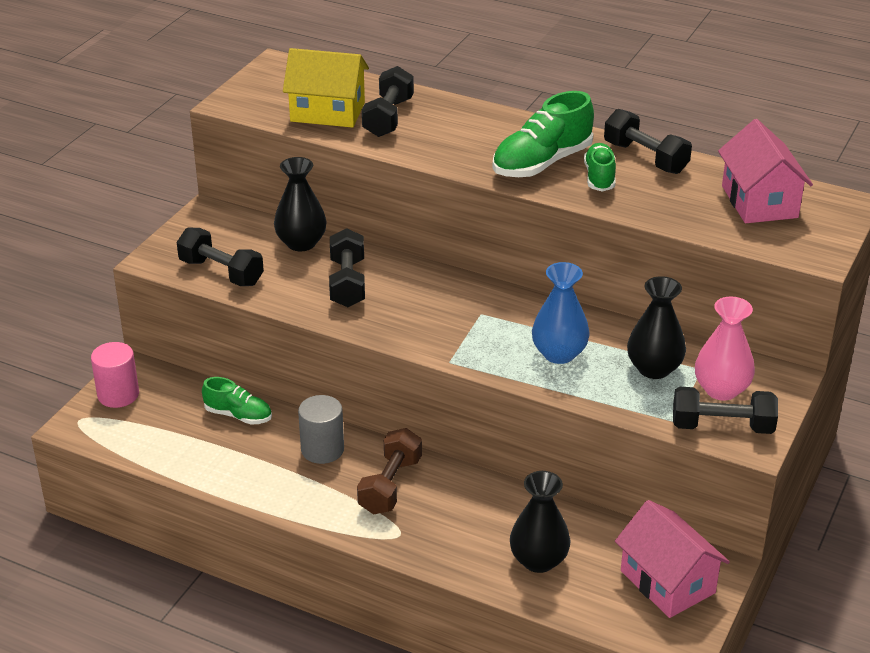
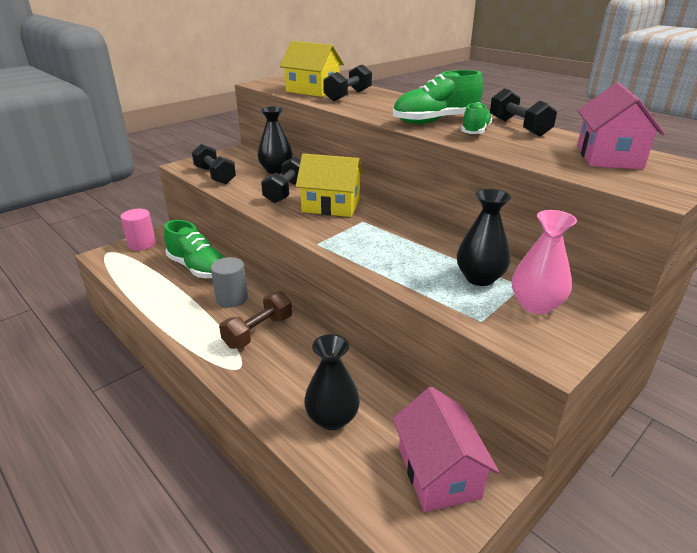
camera: 20 degrees right, 5 degrees down
(238, 415) = (198, 268): green shoe -> green shoe, size x1.66
(425, 297) = (331, 206): none -> yellow house
(559, 354) = (405, 254): blue vase -> none
(722, 426) = (525, 334): black dumbbell -> none

